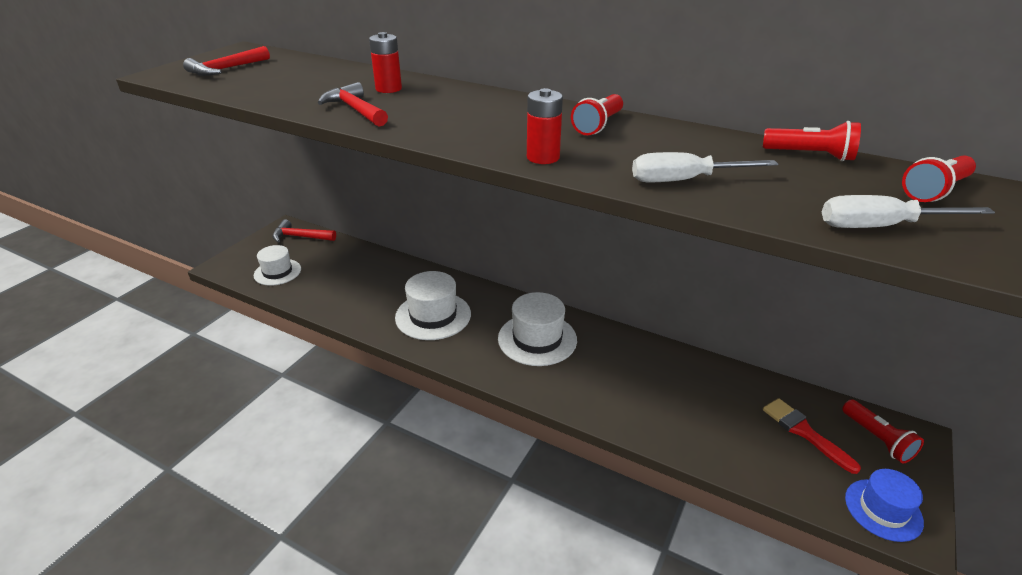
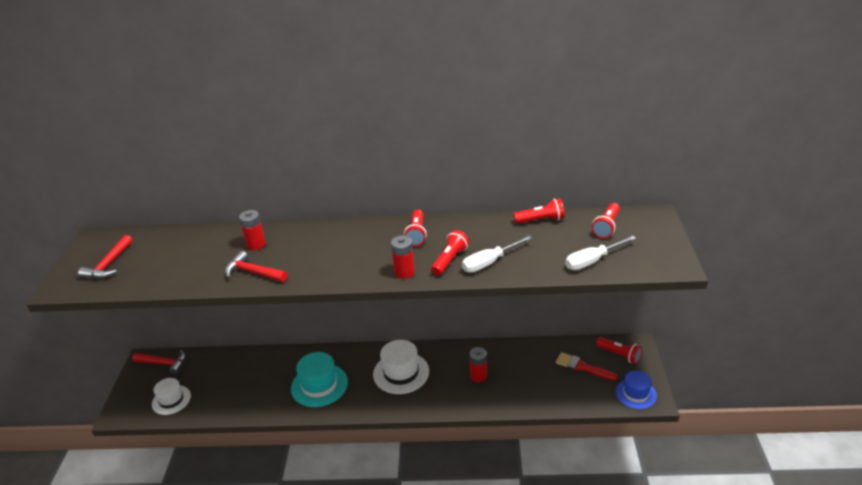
camera: 25 degrees left, 0 degrees up
(300, 237) = (164, 363): red hammer -> red hammer turned 150 degrees counterclockwise
(433, 316) = (319, 385): white hat -> turquoise hat
(623, 162) = (450, 260): none -> red flashlight
(637, 382) = (478, 376): none -> red battery

